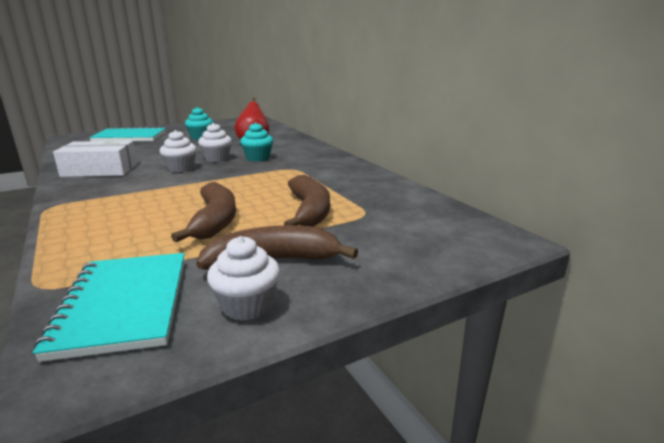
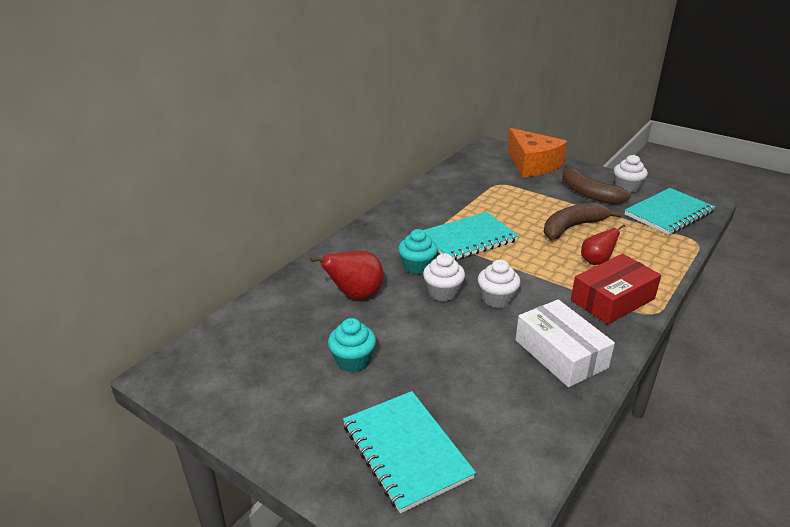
camera: 115 degrees left, 10 degrees up
(95, 199) = (612, 299): none -> red box
(146, 211) = (596, 261): none -> red pear
(269, 177) = (468, 239): none -> turquoise notebook
(309, 211) = (517, 201): brown banana -> none
(411, 251) = (532, 164): none -> orange cheese

